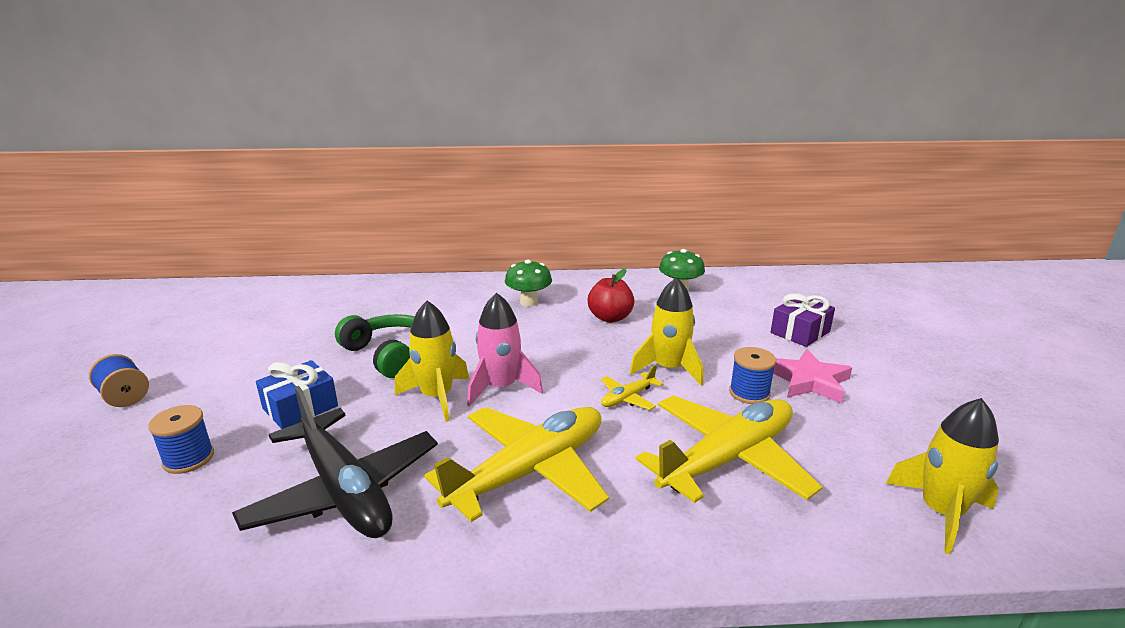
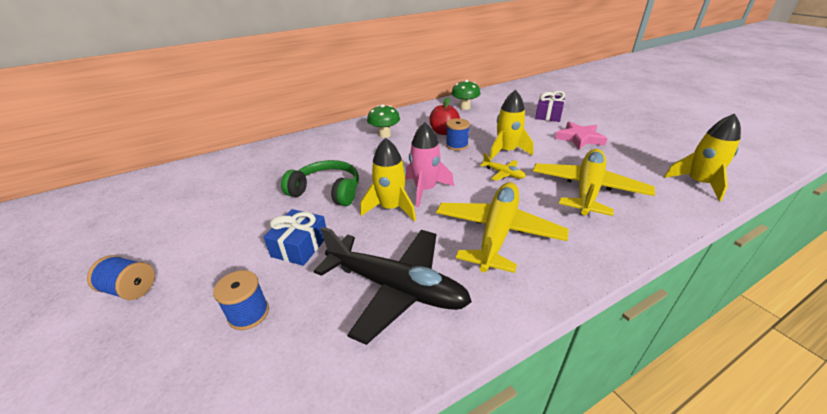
camera: 25 degrees left, 10 degrees up
(628, 398) = (503, 173): yellow plane -> yellow plane turned 75 degrees counterclockwise
(749, 393) = (559, 152): blue spool -> blue spool (457, 145)

